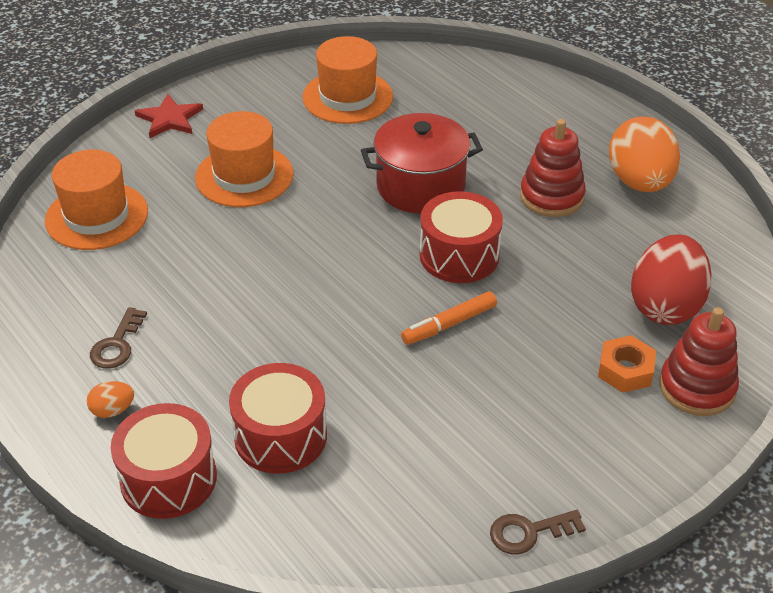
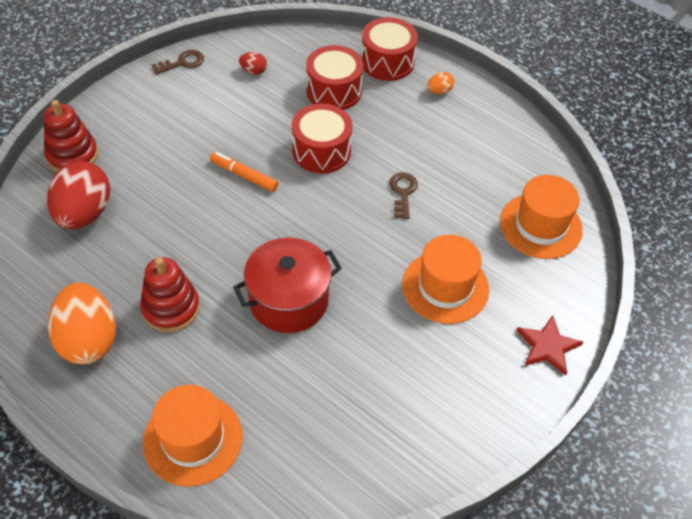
camera: 165 degrees right, 10 degrees up
(117, 344) = (461, 129): brown key -> brown key (403, 192)
(347, 97) = (389, 411): orange hat -> orange hat (193, 439)
(405, 495) = (253, 71): none -> red egg
(449, 324) = (244, 175): orange marker -> orange marker turned 105 degrees counterclockwise
(459, 255) = (244, 234): red drum -> red drum (321, 151)
(625, 370) = (120, 160): orange nut -> none

